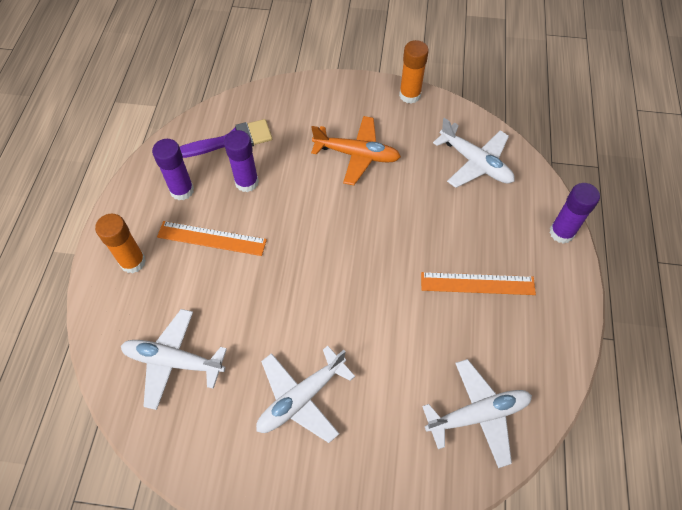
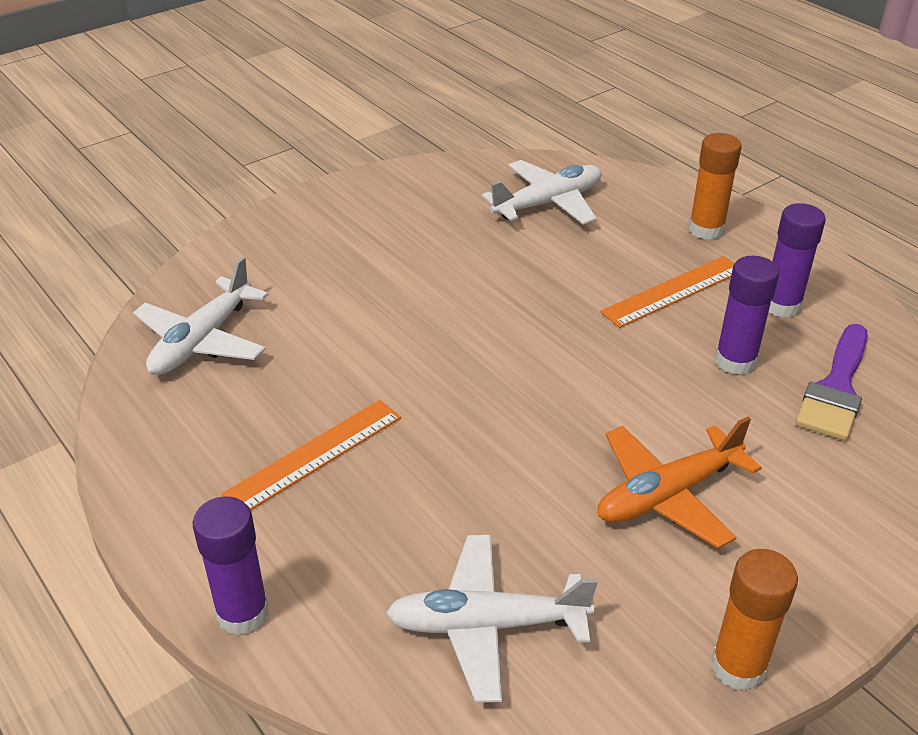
camera: 135 degrees right, 20 degrees down
(301, 398) = (399, 249): white plane -> none

